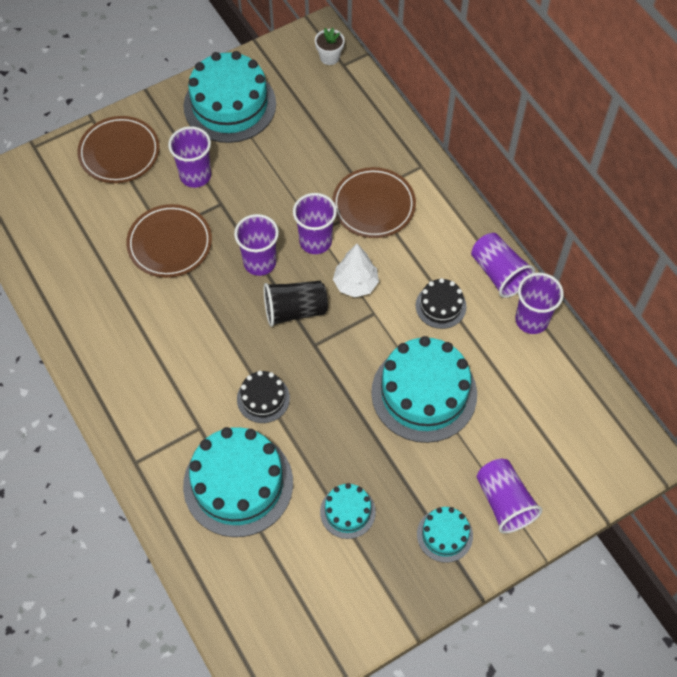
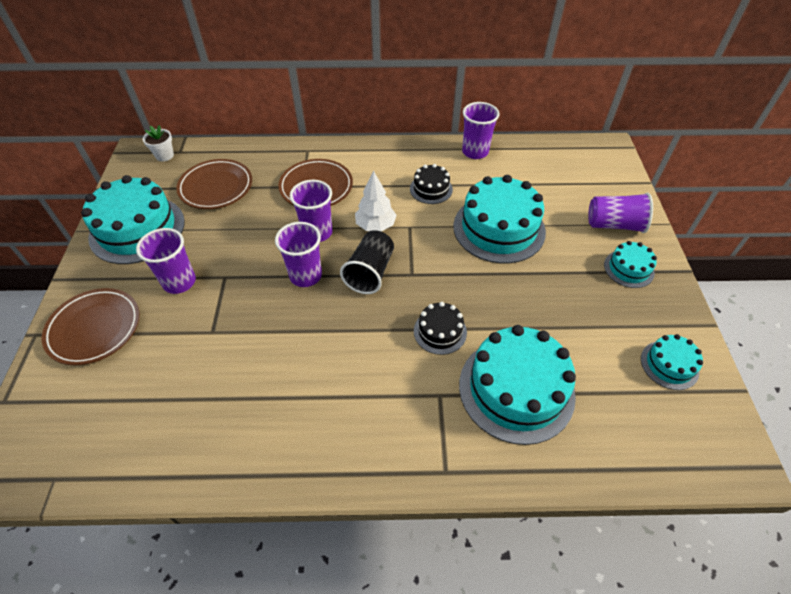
camera: 60 degrees left, 10 degrees down
(170, 244) = (229, 332): brown plate -> brown plate (216, 187)
(347, 512) = (582, 320): turquoise cake -> turquoise cake (669, 365)
(499, 273) = (427, 151): purple cup -> none

